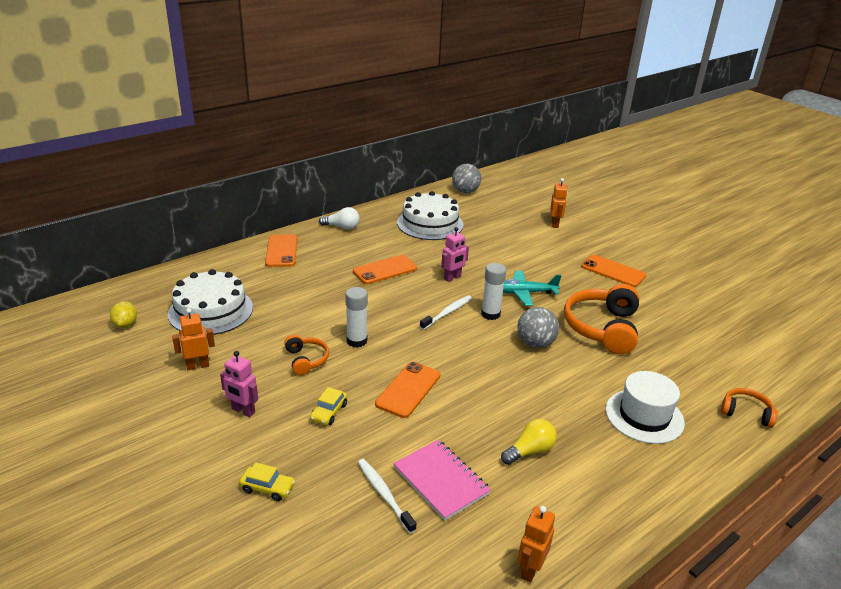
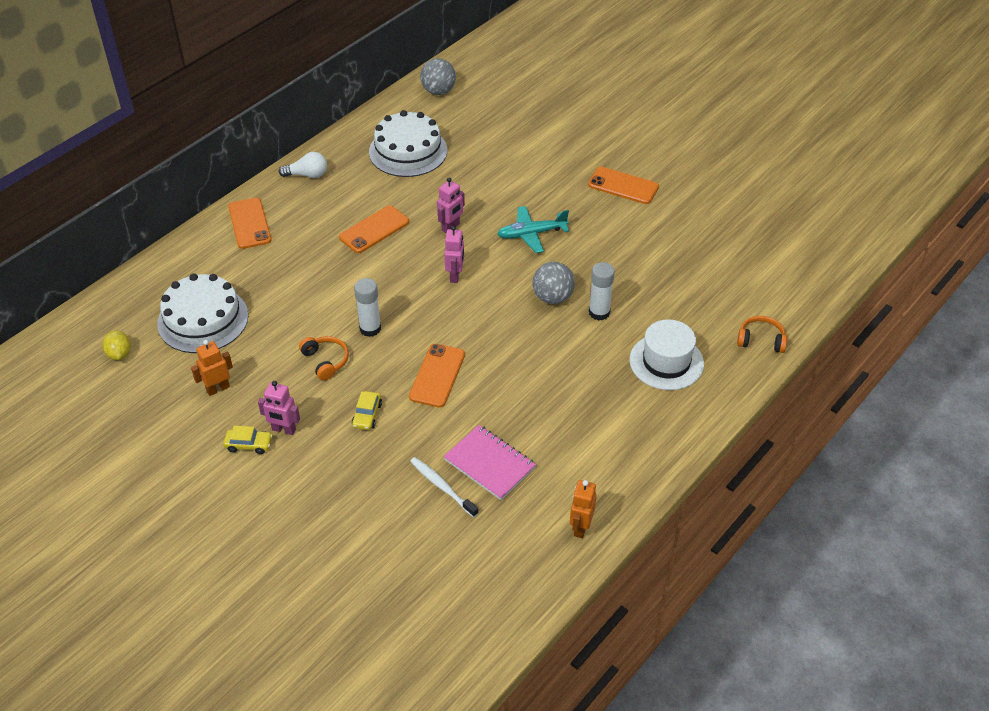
camera: 10 degrees left, 15 degrees up
(267, 488) = (335, 501): yellow car -> yellow car (249, 444)
(447, 313) = (455, 275): white toothbrush -> pink robot
(490, 314) = (501, 269): white glue stick -> white glue stick (599, 312)
(529, 451) = (564, 419): yellow light bulb -> none
(555, 224) = (552, 126): orange robot -> none
(602, 328) = (618, 265): orange headphones -> none

